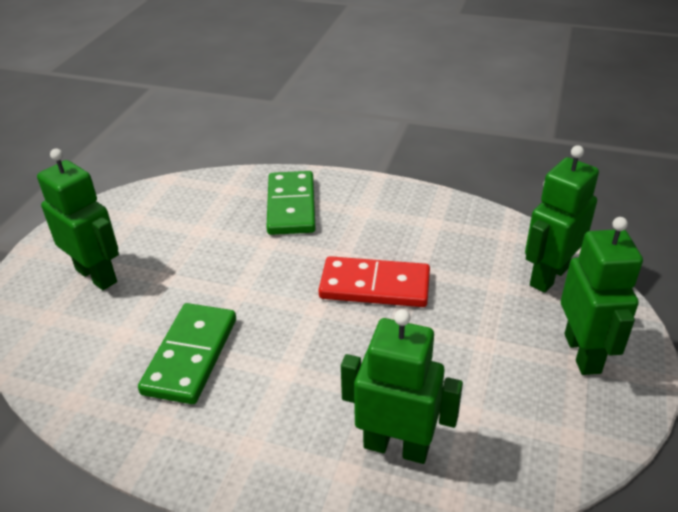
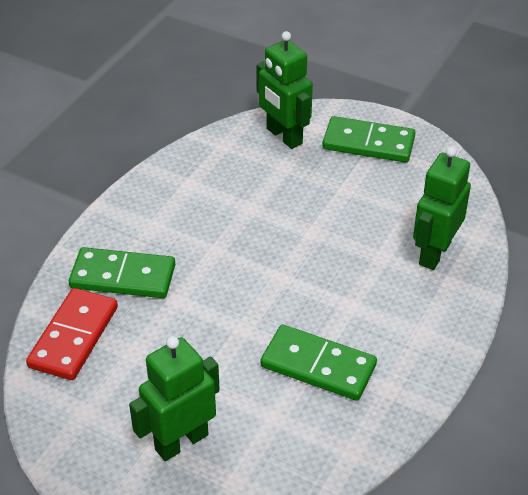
camera: 80 degrees left, 5 degrees up
(374, 286) = (264, 236): red domino -> red domino (74, 337)
(583, 353) = (368, 143): green robot -> green domino

